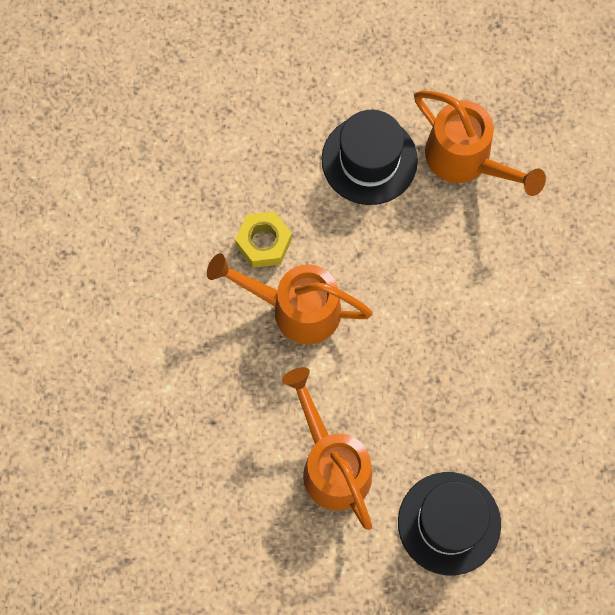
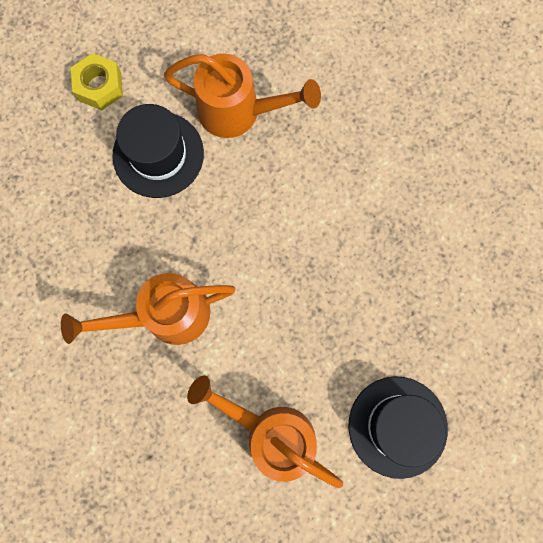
camera: 30 degrees left, 5 degrees up
(263, 243) = (107, 274): yellow nut -> yellow nut (99, 86)

